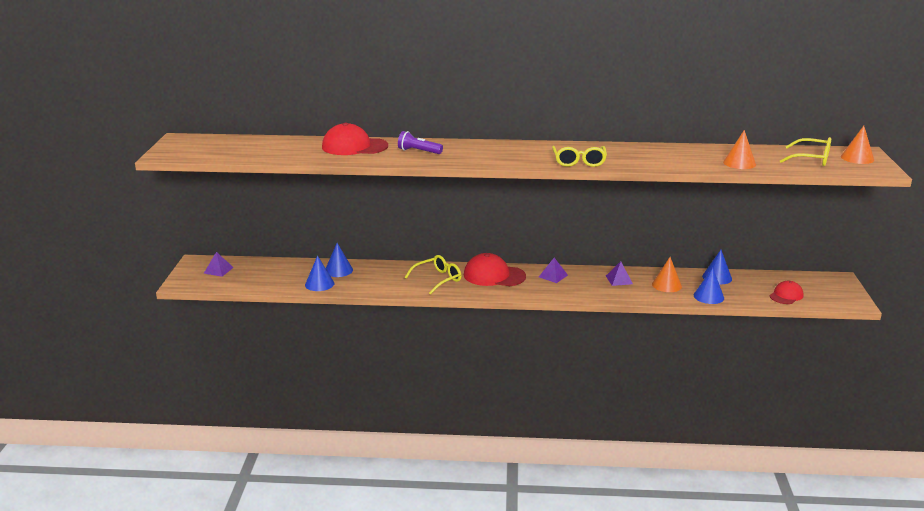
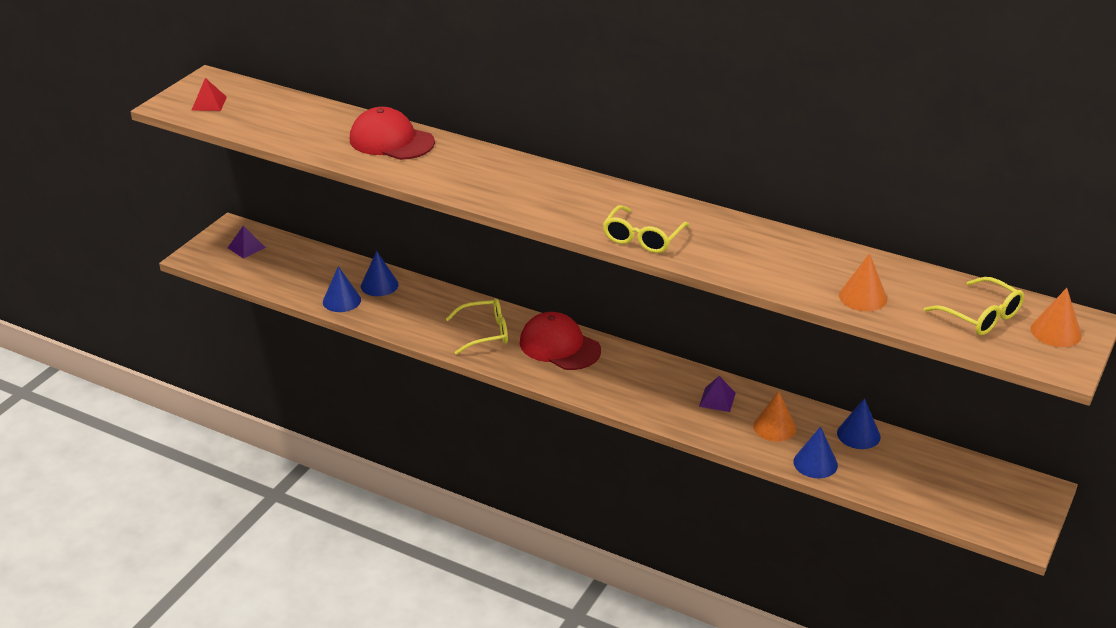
camera: 25 degrees right, 10 degrees up
(194, 149) = (209, 103): none -> red pyramid
(418, 151) = (459, 169): purple flashlight -> none
(553, 276) = (635, 368): purple pyramid -> none
(786, 295) = (929, 495): red cap -> none

